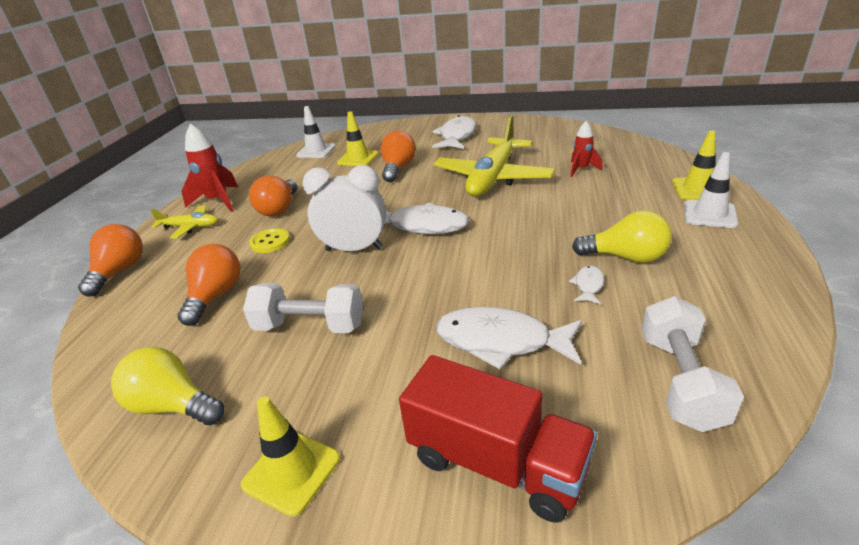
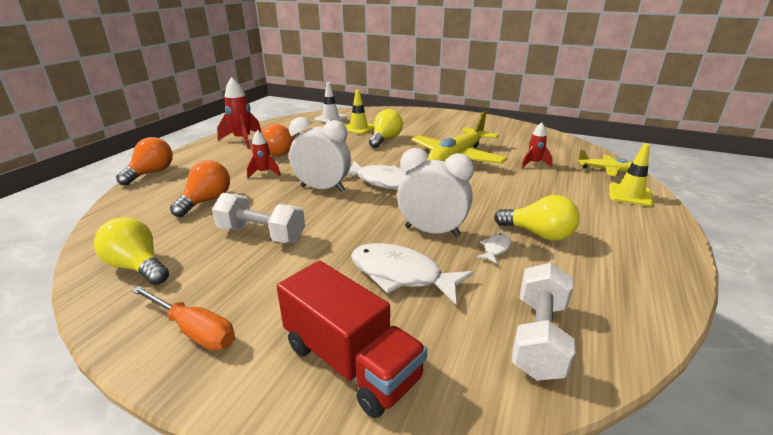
camera: 10 degrees right, 5 degrees down
(190, 227) = (214, 153): yellow plane -> yellow plane (606, 170)
(270, 242) = (264, 173): yellow button -> red rocket
(291, 471) = (194, 330): yellow traffic cone -> orange screwdriver
(398, 168) = (385, 140): orange light bulb -> yellow light bulb
(457, 136) = (443, 124): white fish -> none
(509, 279) = (432, 231): none -> white clock
(709, 214) = (631, 215): white traffic cone -> none

